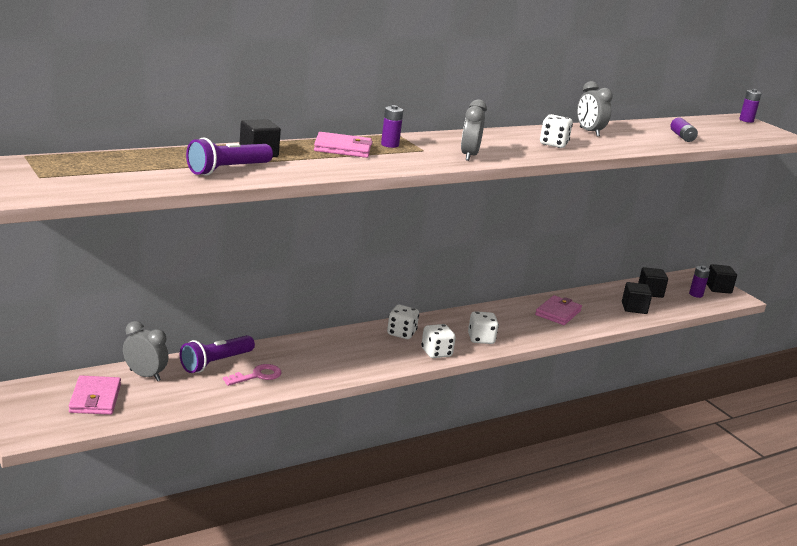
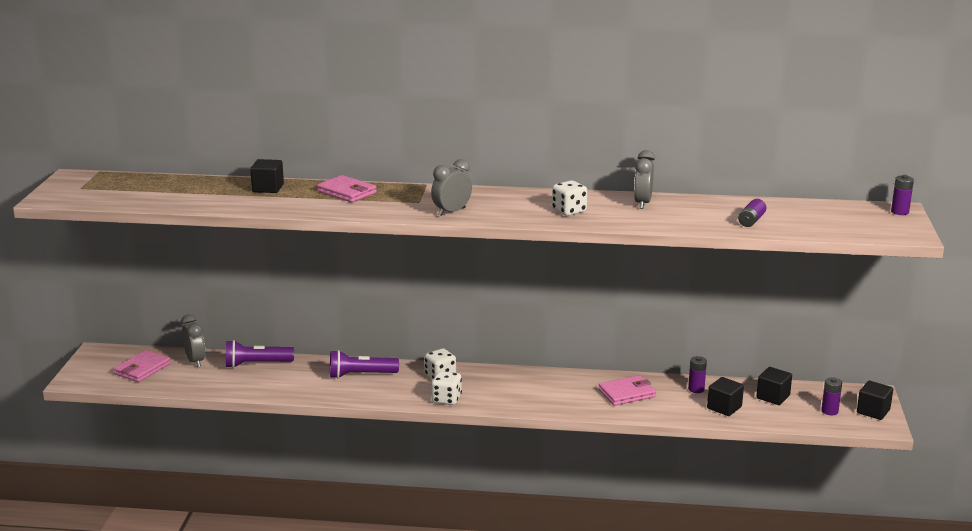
camera: 40 degrees right, 0 degrees up
(228, 170) = (218, 199): purple flashlight -> purple flashlight (361, 375)
(257, 376) = (273, 381): pink key -> none
(390, 145) = (397, 193): purple battery -> purple battery (696, 389)
(481, 339) = (507, 398): white dice -> none

